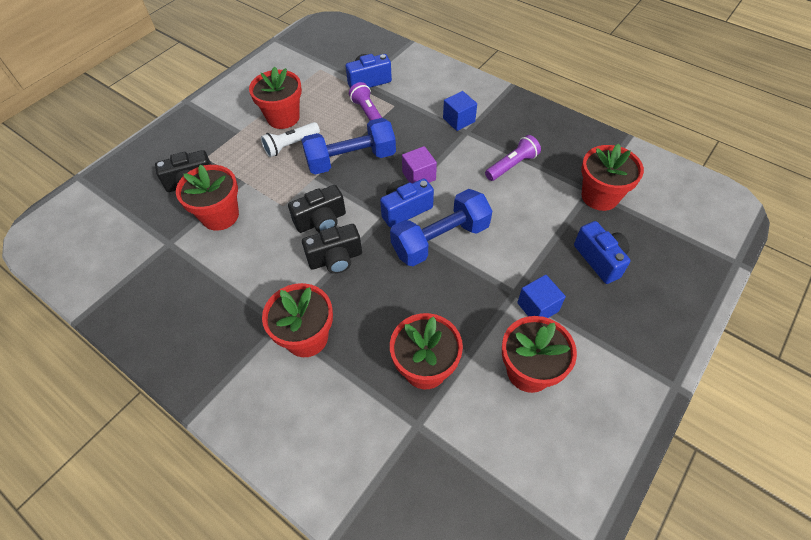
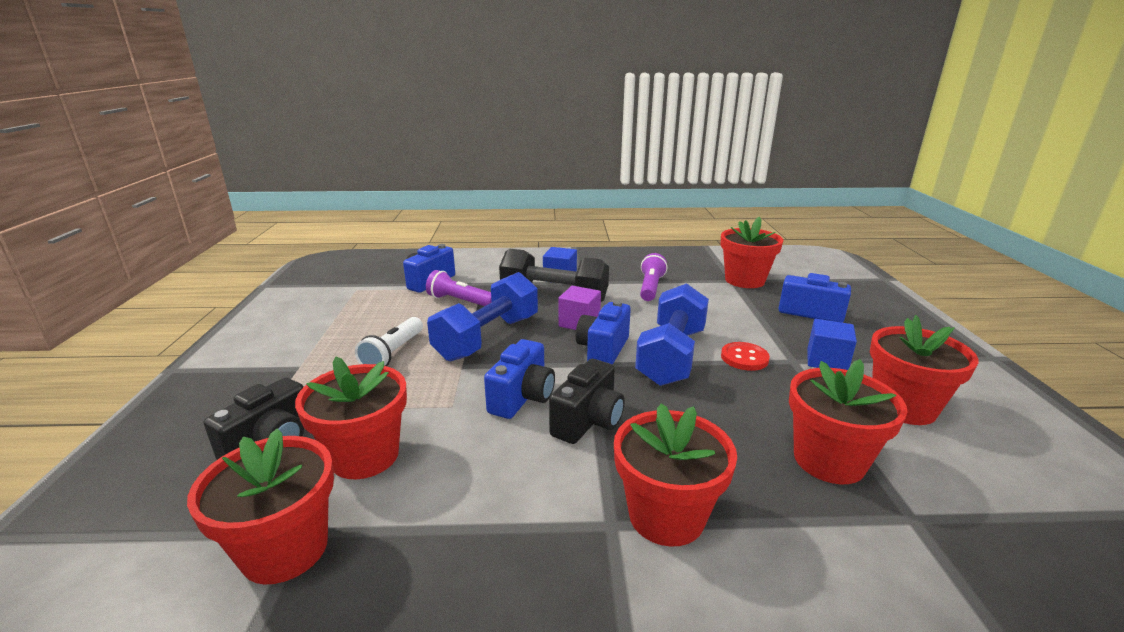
camera: 40 degrees left, 30 degrees down
(283, 117) = (353, 336): red flower pot -> red flower pot (285, 549)
(321, 221) = (522, 397): black camera -> blue camera
(432, 140) = (554, 296): none -> black dumbbell
(484, 270) = (744, 358): none -> red button

